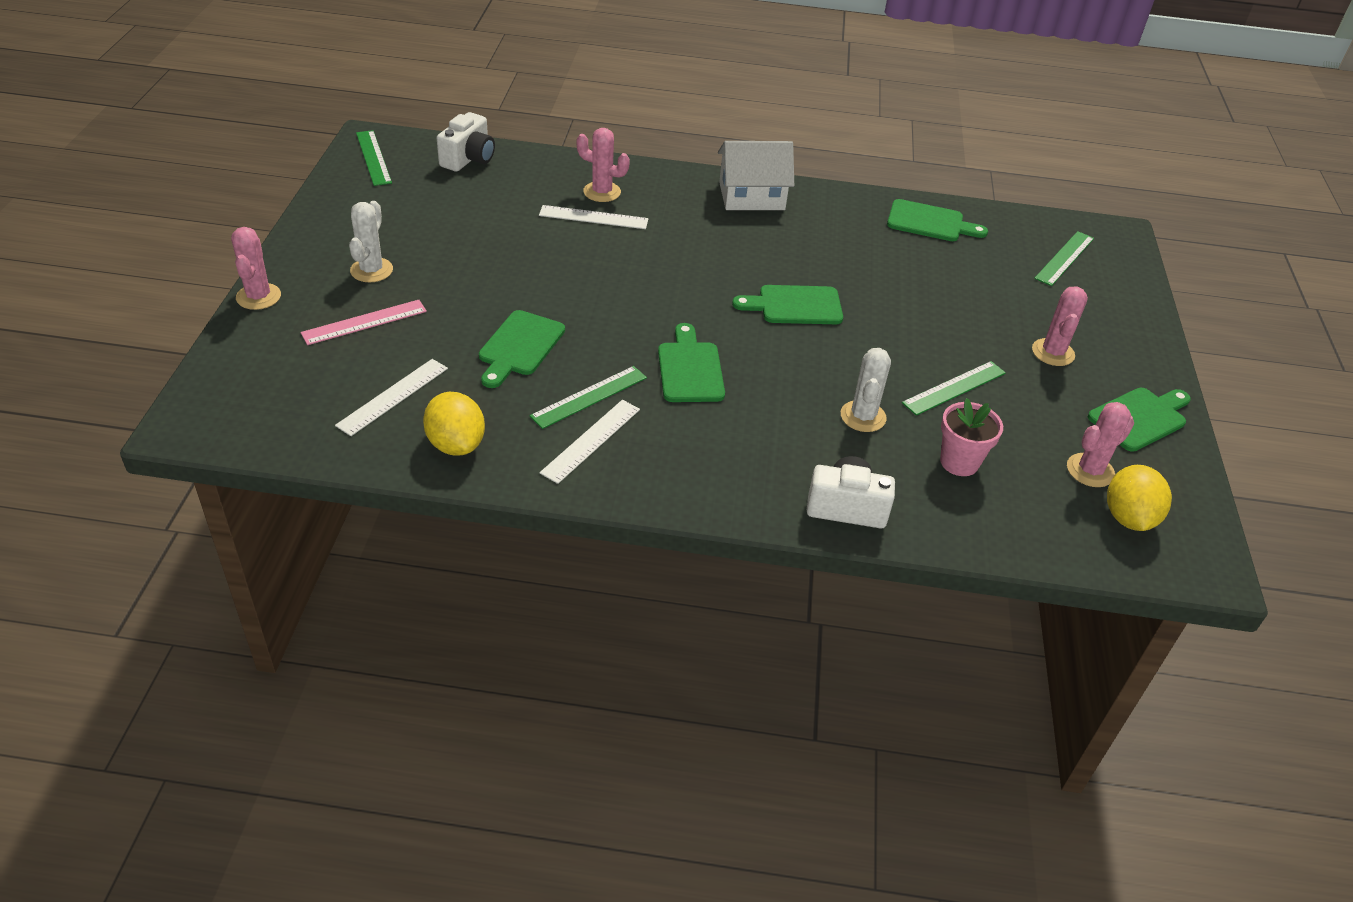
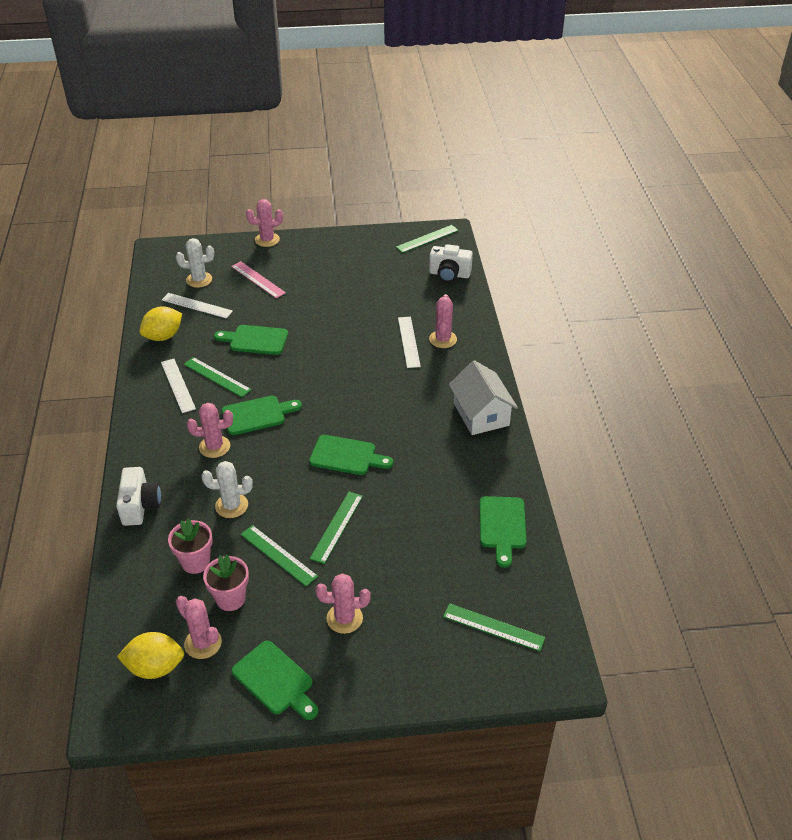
camera: 80 degrees right, 0 degrees up
(371, 270) = (307, 269): white cactus -> white cactus (199, 280)
(591, 440) = (178, 385): white ruler -> white ruler turned 45 degrees clockwise
(743, 418) = (214, 447): none -> pink cactus
(795, 305) = (346, 456): green cutting board -> green cutting board turned 120 degrees clockwise
(914, 334) = (336, 527): none -> green ruler
(1021, 438) = (230, 599): none -> pink flower pot

